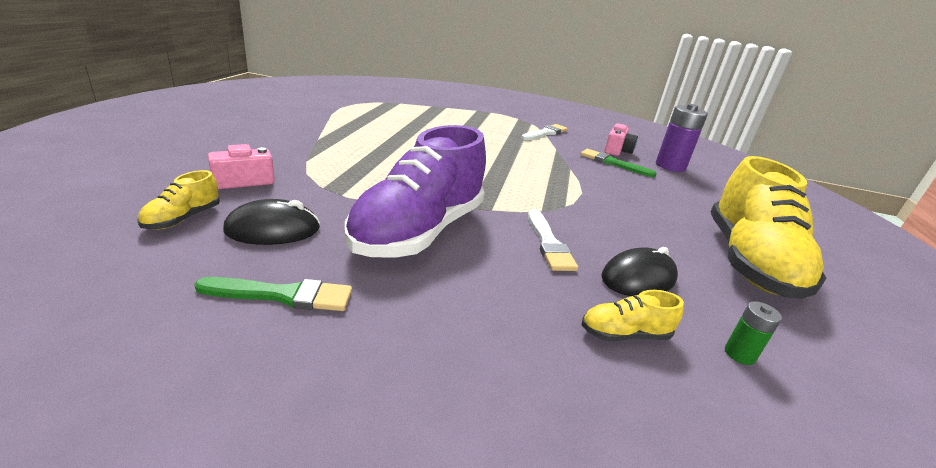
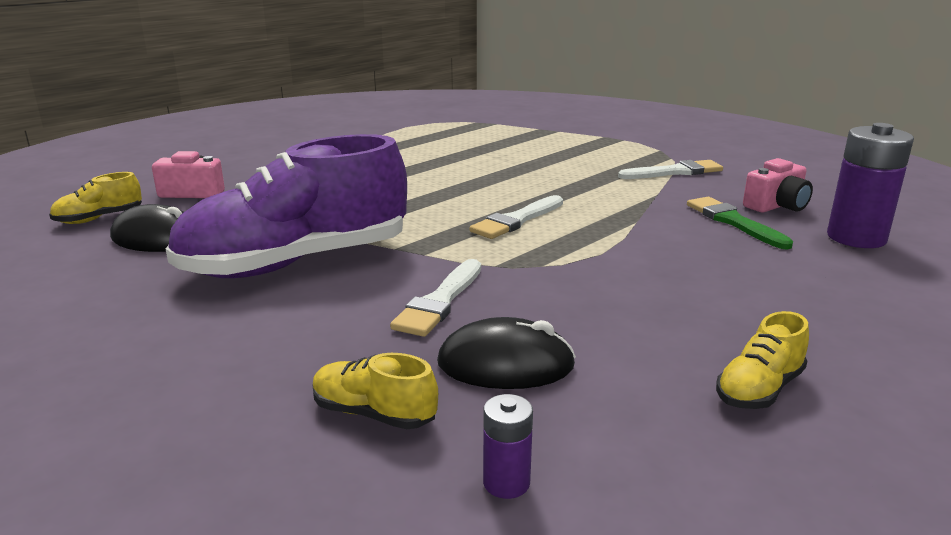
camera: 35 degrees right, 5 degrees down
(282, 295) = (87, 292): green brush -> none
(510, 176) = (517, 220): none -> white brush
(739, 354) = (506, 483): green battery -> purple battery
(749, 262) = (759, 389): yellow shoe -> yellow shoe, size x0.41

